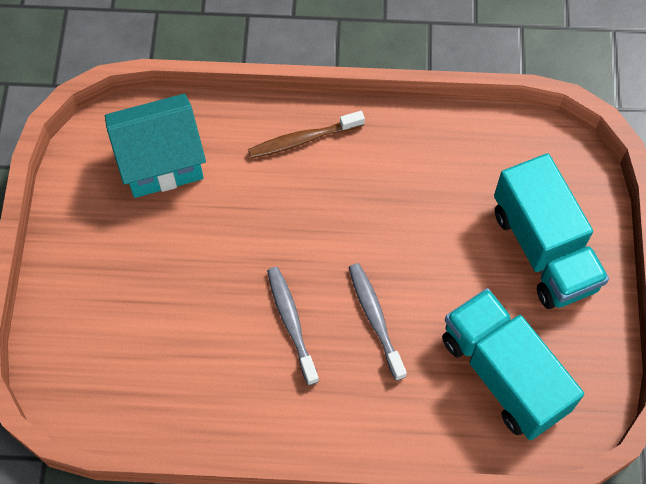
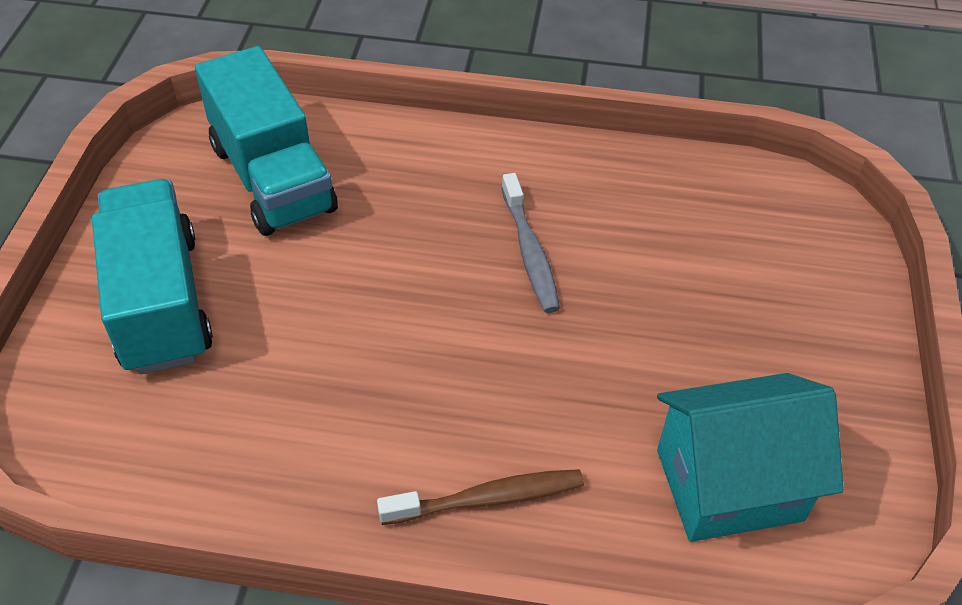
camera: 175 degrees left, 15 degrees down
(375, 319) = (418, 246): grey toothbrush -> none

